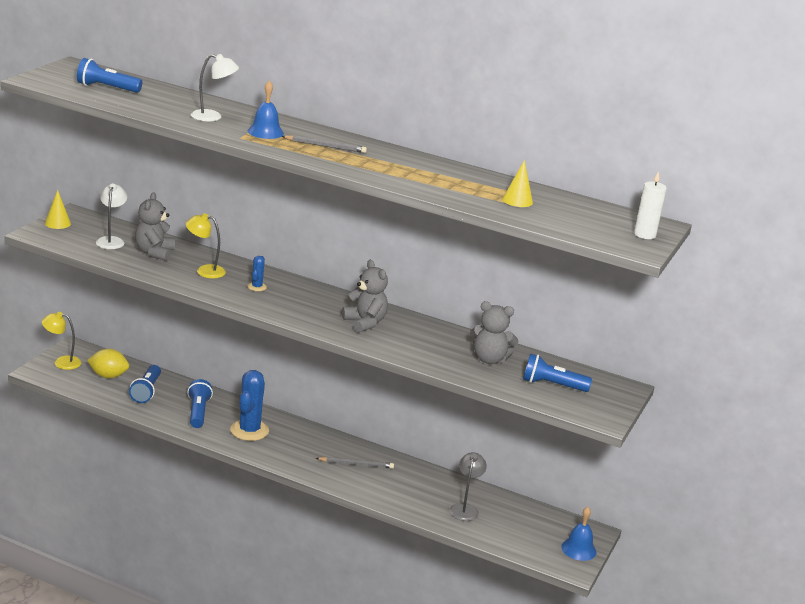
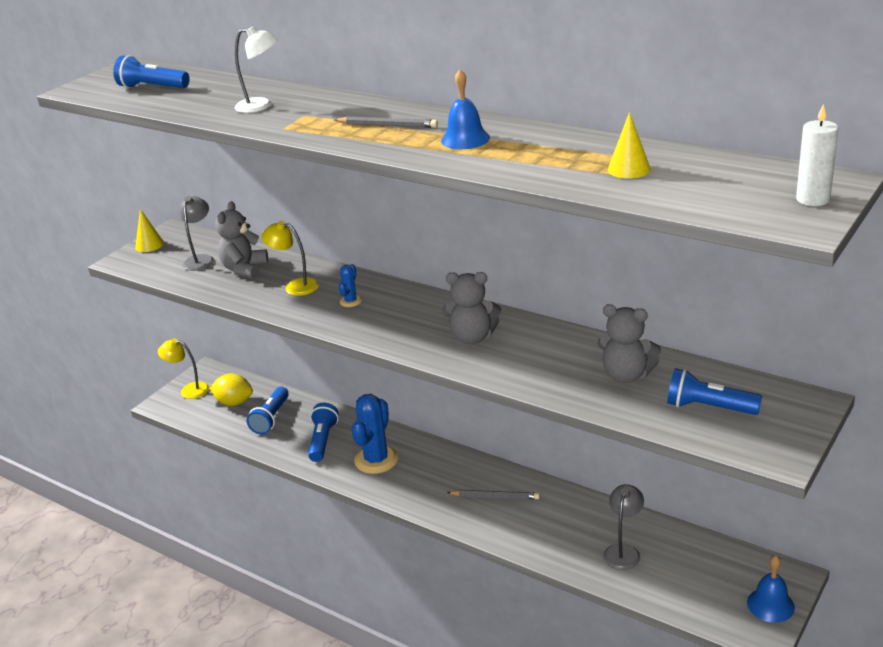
camera: 15 degrees right, 5 degrees up
(111, 240) = (201, 259): white lamp -> grey lamp
(265, 132) = (318, 116): blue bell -> blue bell (465, 139)
(365, 323) = (472, 337): grey teddy bear -> grey teddy bear turned 120 degrees clockwise

